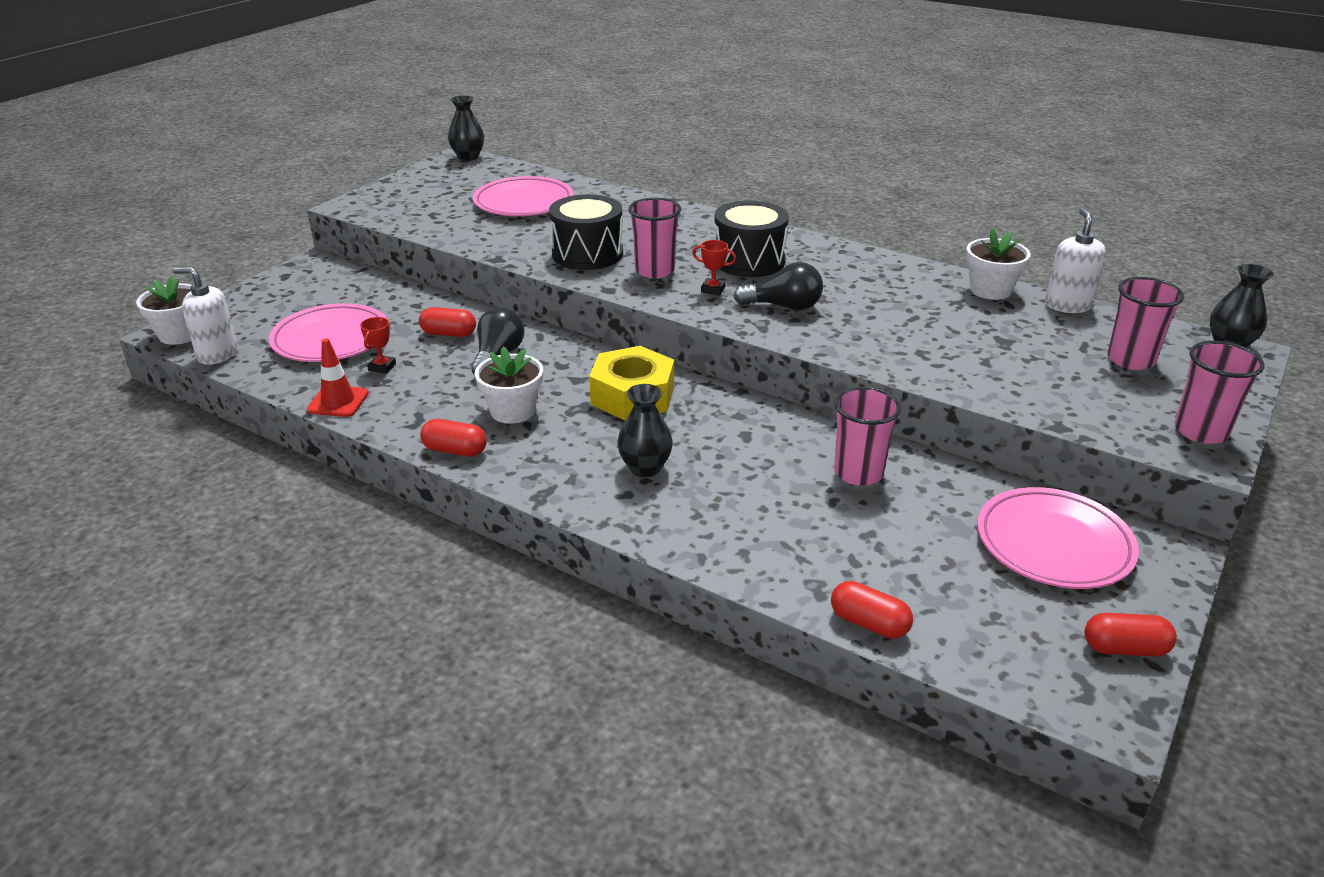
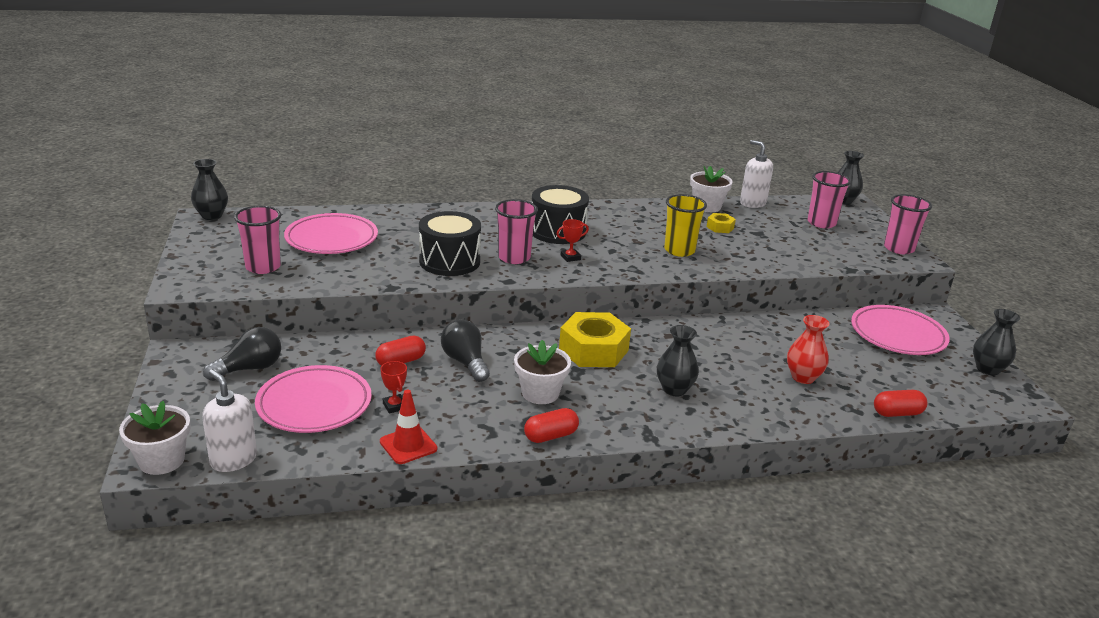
camera: 45 degrees left, 5 degrees down
(217, 354) = (233, 459): white soap dispenser -> white soap dispenser turned 75 degrees clockwise
(783, 306) = (627, 254): black light bulb -> black light bulb (250, 368)
(818, 526) = (803, 377): none -> red vase
(854, 324) = (679, 250): none -> yellow cup
(858, 473) = (773, 340): pink cup -> pink cup (263, 267)
(960, 317) = (720, 227): none -> yellow nut
(1125, 649) = (987, 369): red capsule -> black vase

